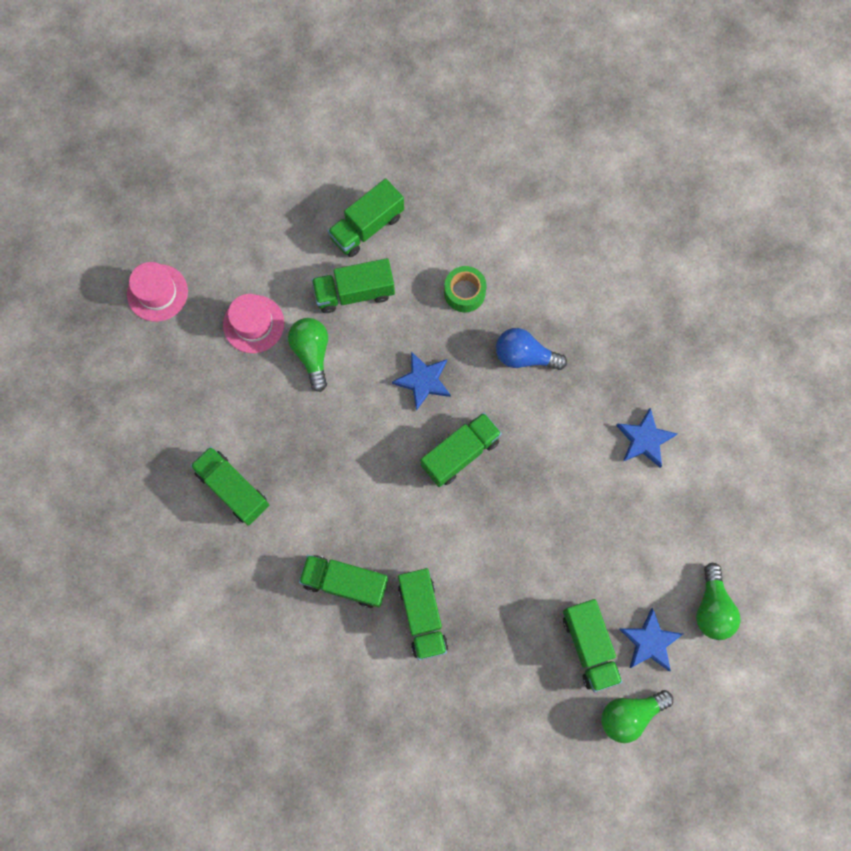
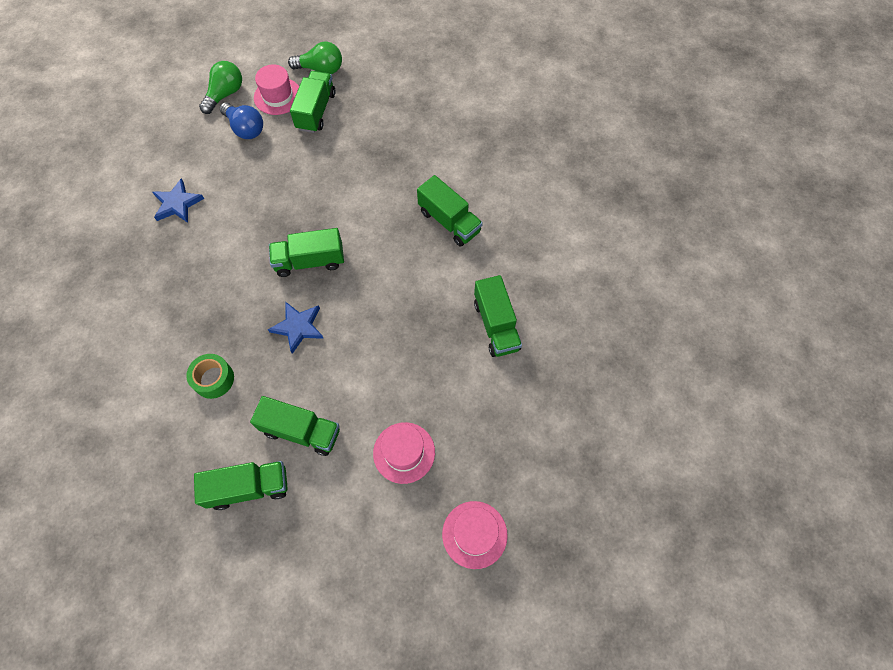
camera: 150 degrees left, 10 degrees down
(312, 354) = (370, 397): green light bulb -> none
(422, 616) = (409, 177): green truck -> none
(524, 356) = (209, 303): blue light bulb -> blue light bulb (245, 128)
(649, 642) = (278, 96): blue star -> pink hat

